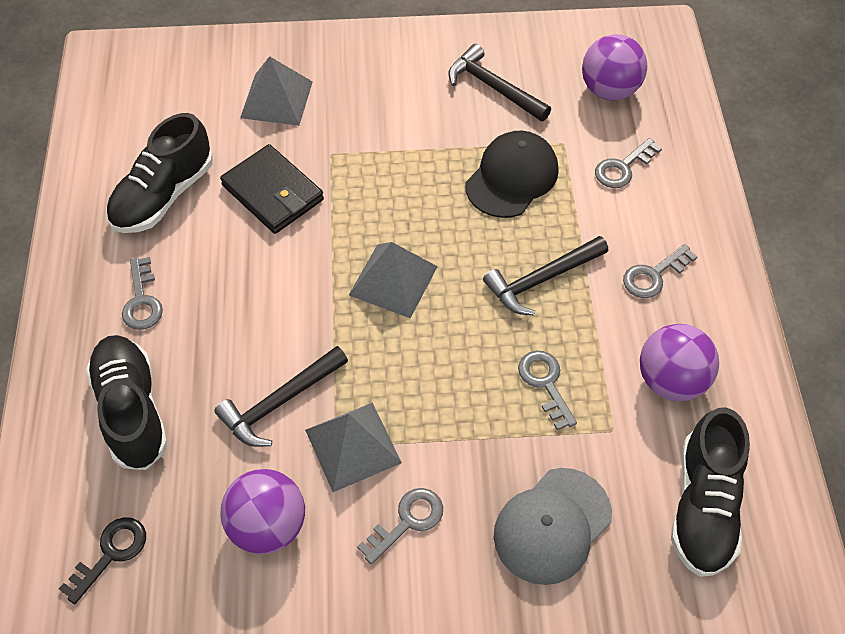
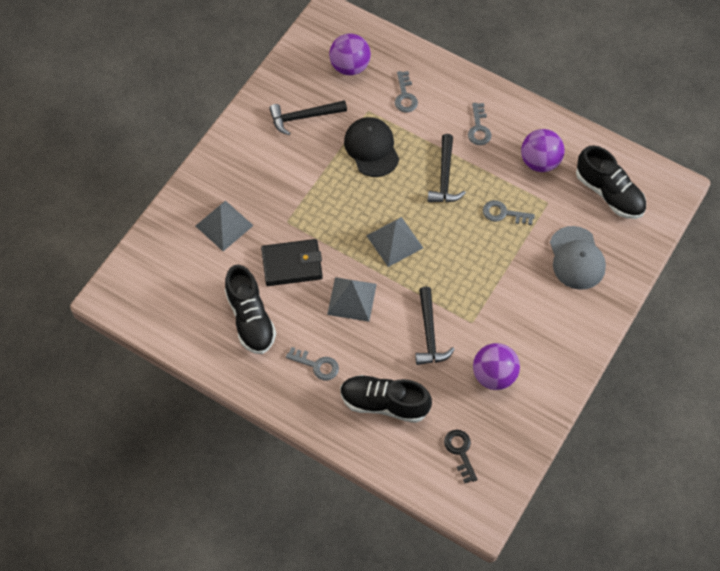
camera: 55 degrees left, 5 degrees up
(353, 446) = (477, 315): grey pyramid -> grey pyramid (352, 299)
(407, 521) = (533, 315): grey key -> none

